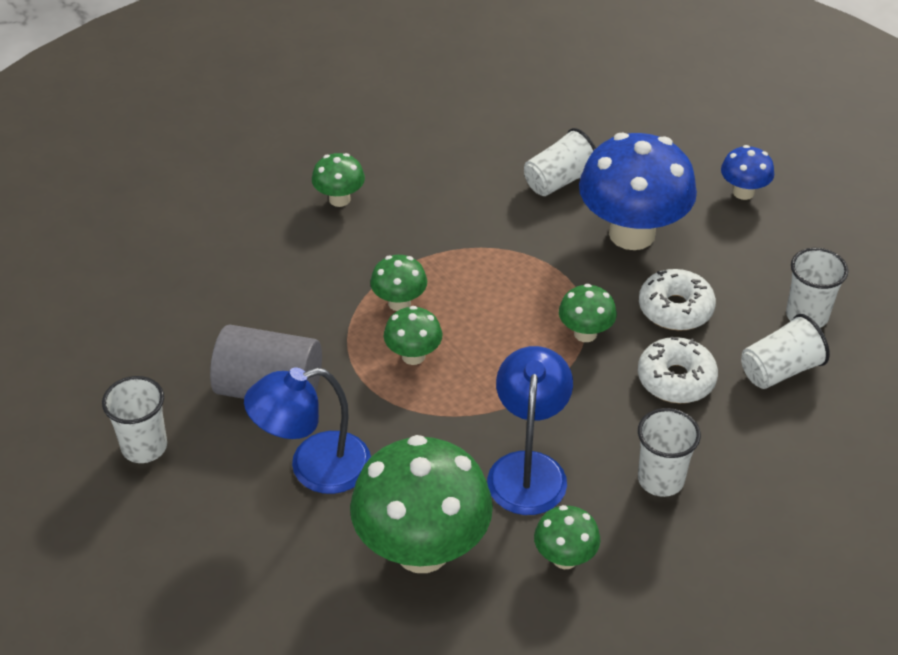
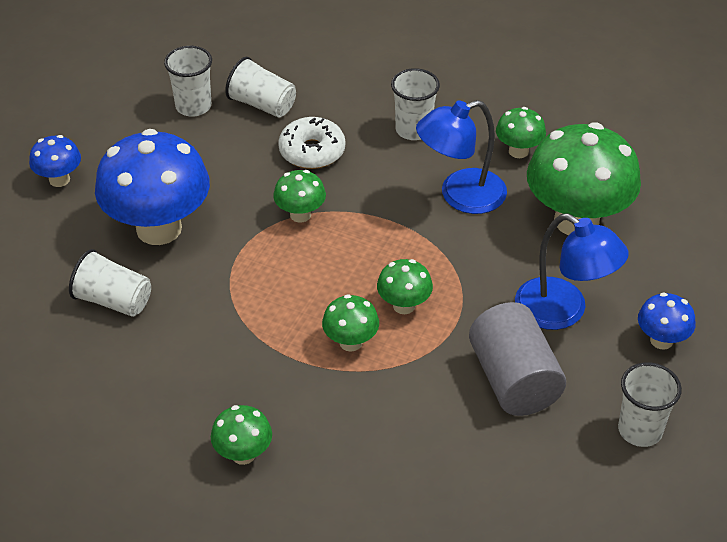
camera: 120 degrees left, 0 degrees up
(218, 525) = (661, 340): none -> blue mushroom
(675, 309) = (235, 175): white donut -> none

